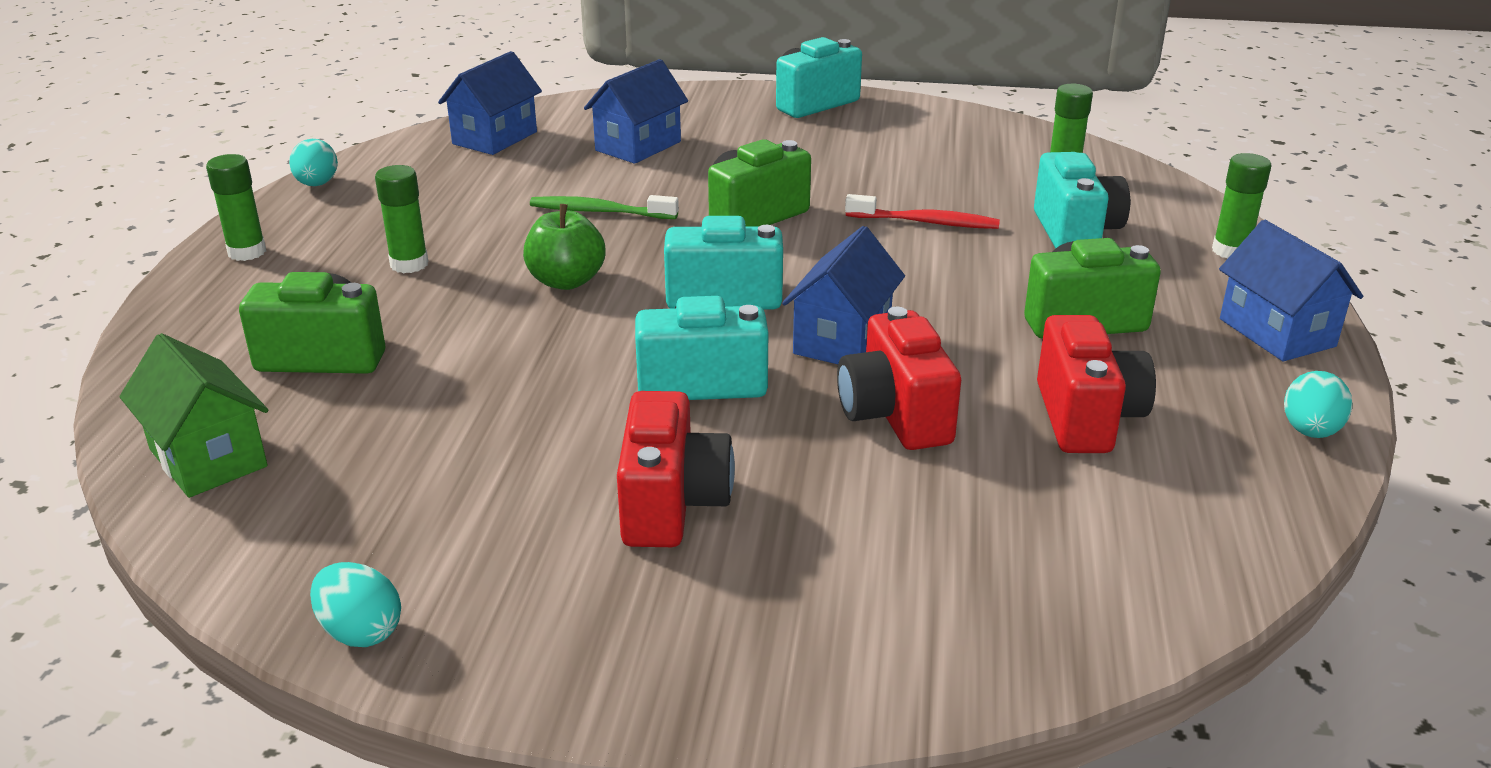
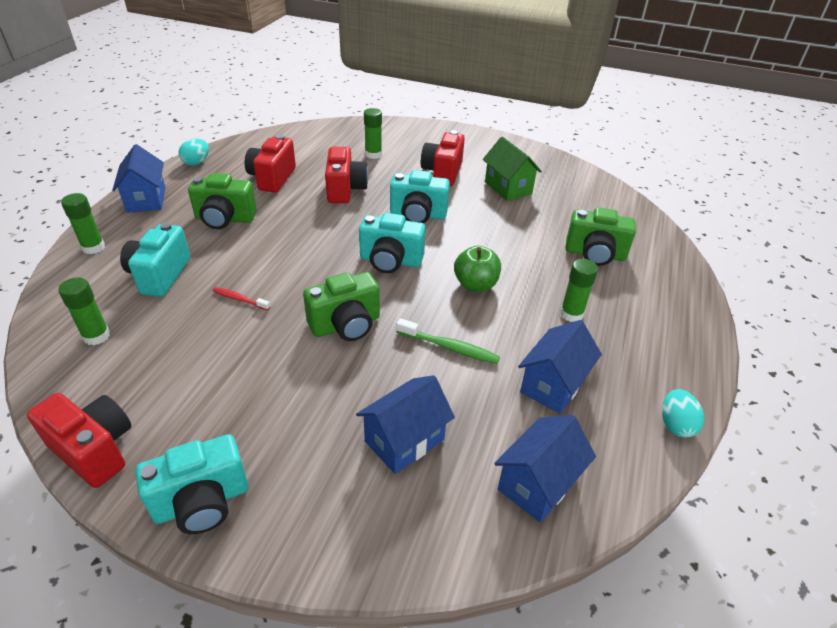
camera: 170 degrees left, 10 degrees up
(208, 458) = (620, 212): green house -> green house (508, 188)
(247, 252) = (682, 343): green glue stick -> green glue stick (373, 154)
(360, 632) = (541, 154): turquoise egg -> none
(842, 340) = (345, 225): blue house -> blue house (553, 385)
(926, 222) = (240, 299): red toothbrush -> red toothbrush, size x0.65
(943, 114) = (94, 450): none -> red camera

